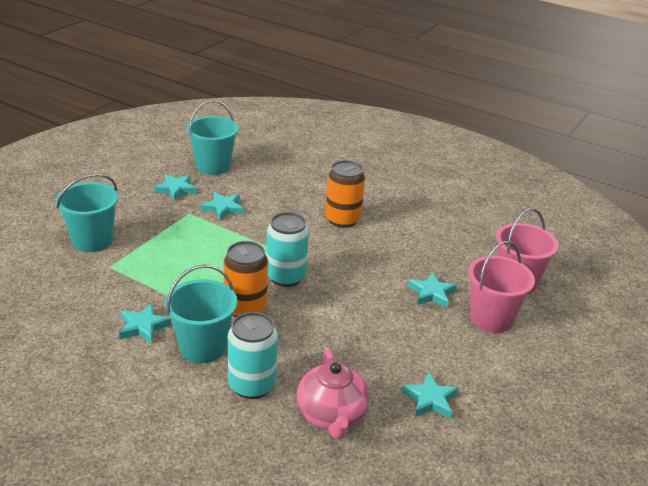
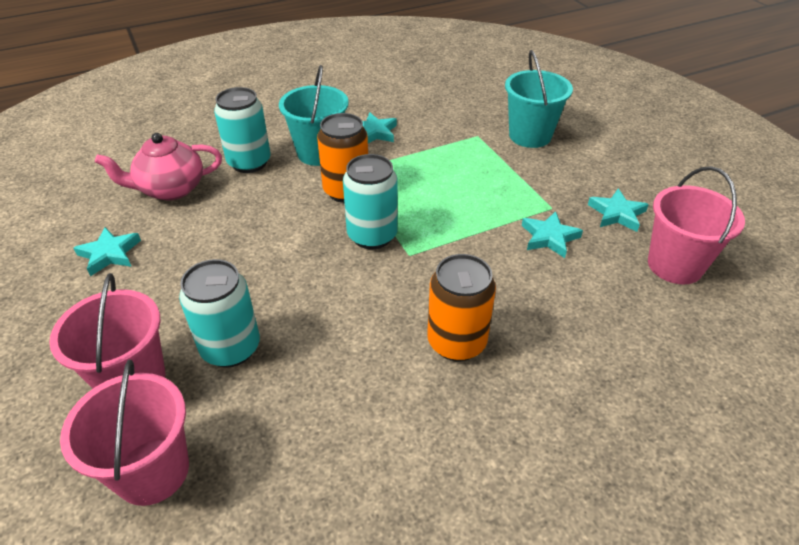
camera: 125 degrees right, 10 degrees up
(213, 166) = (675, 265): turquoise bucket -> pink bucket
(331, 415) = (170, 189): pink teapot -> pink teapot turned 45 degrees counterclockwise
(431, 293) = (231, 348): turquoise star -> turquoise can

